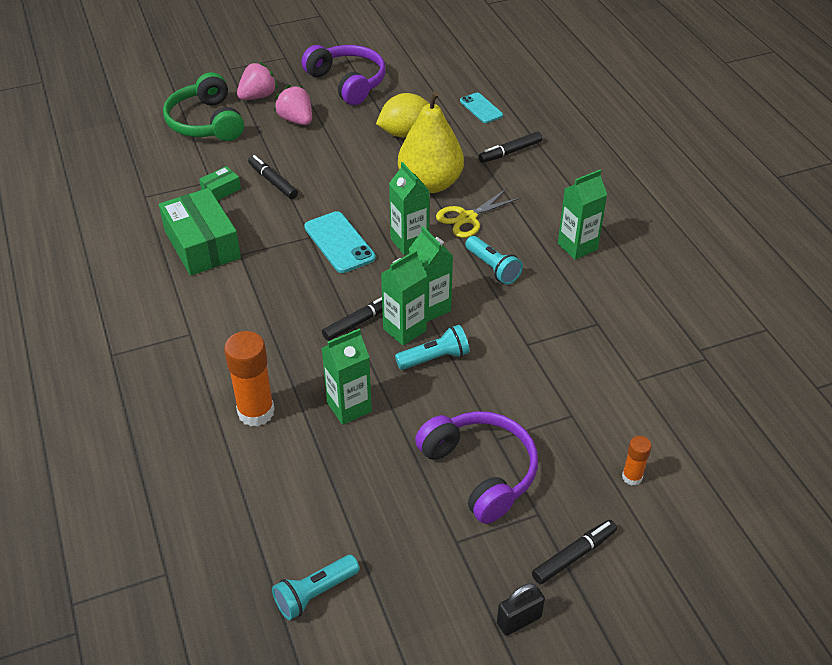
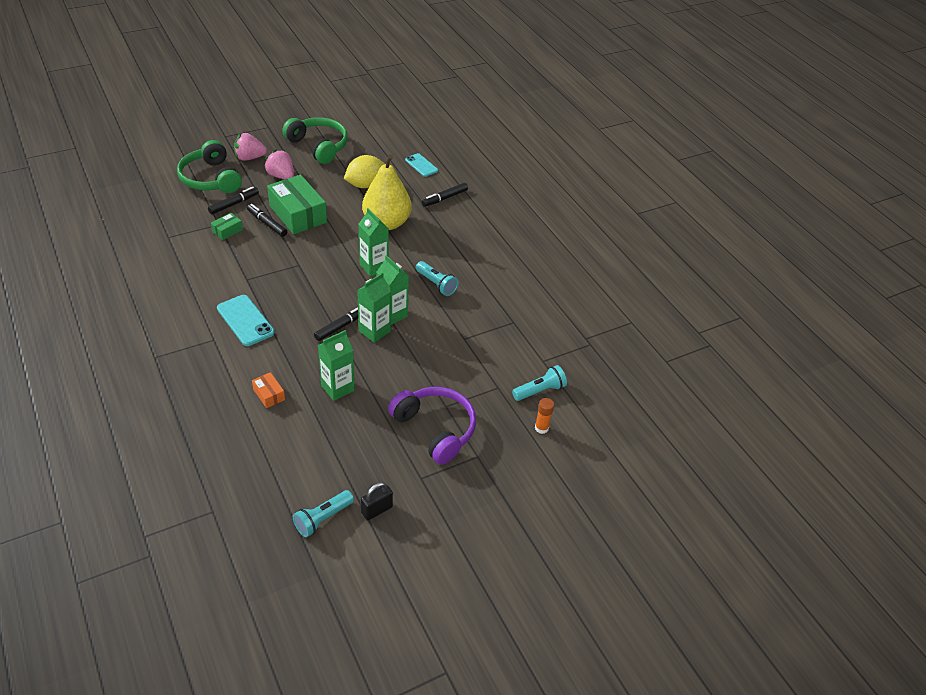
camera: 10 degrees left, 0 degrees up
(202, 245) = (217, 273): green box -> green box (298, 214)
(256, 412) = (269, 394): orange glue stick -> orange box
(258, 96) = (249, 158): pink strawberry -> pink strawberry turned 135 degrees counterclockwise
(339, 242) = (321, 268): turquoise phone -> turquoise phone (245, 320)
(347, 82) = (318, 146): purple headphones -> green headphones
(434, 358) = (398, 351): turquoise flashlight -> turquoise flashlight (539, 391)
(467, 218) = (415, 248): yellow scissors -> none
(519, 620) = (467, 528): black padlock -> black padlock (377, 510)
(574, 555) = (503, 483): black marker -> black marker (234, 204)
(577, 246) = (497, 267): green carton -> none

